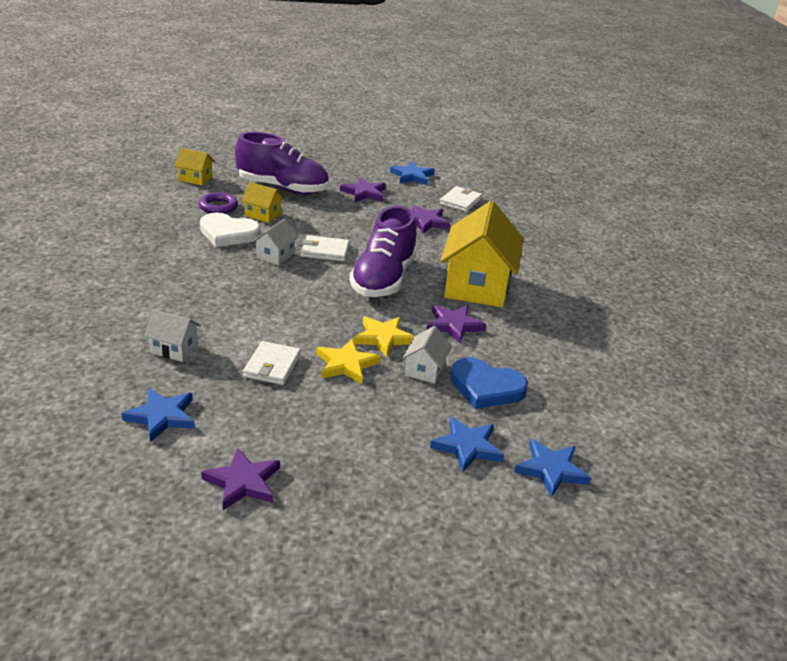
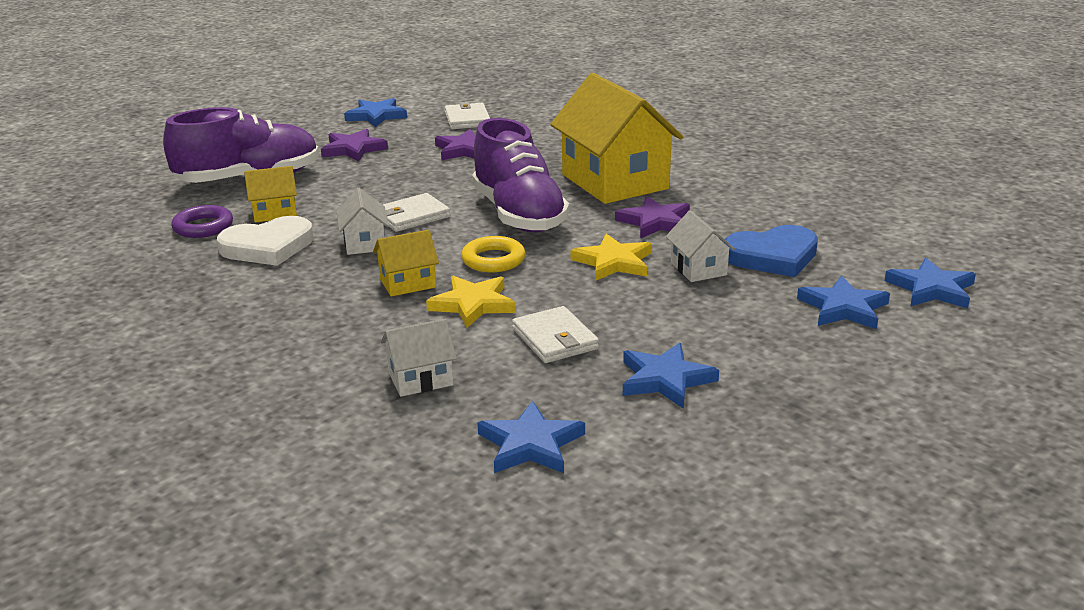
camera: 35 degrees left, 5 degrees down
(195, 178) = (116, 211): yellow house -> yellow house (407, 283)
(243, 482) = (721, 449): purple star -> none
(286, 425) = (665, 379): none -> blue star
(322, 300) = (493, 260): none -> yellow ring
(346, 364) = (622, 301): yellow star -> yellow star (473, 304)

